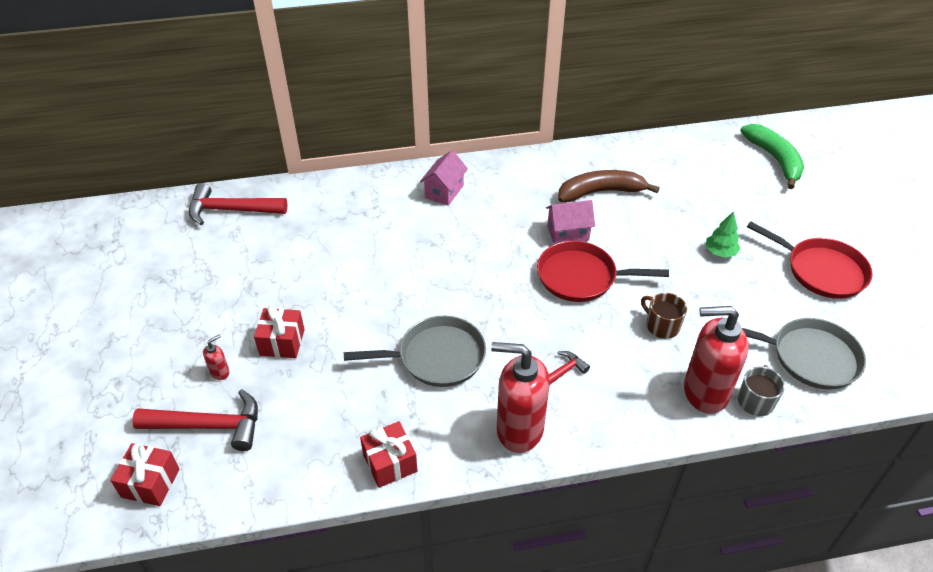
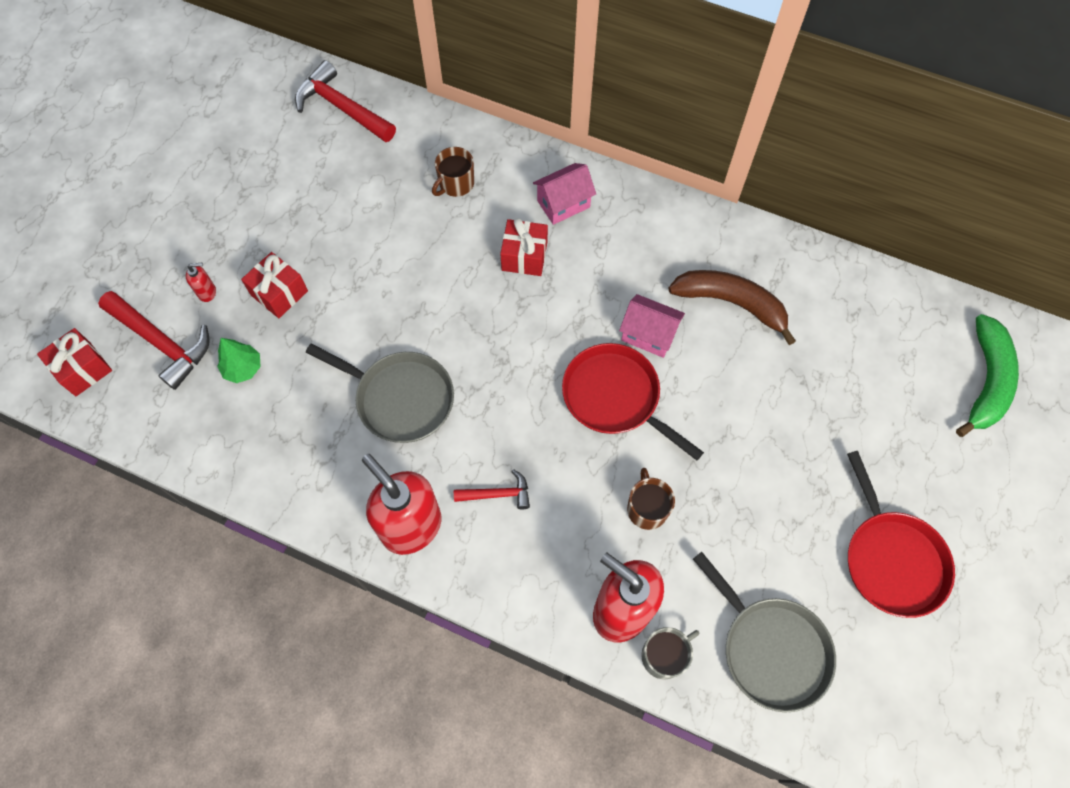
camera: 35 degrees right, 20 degrees up
(358, 214) = (455, 183): none -> brown mug
(390, 463) = (276, 481): red gift -> red gift (524, 256)
(720, 252) = (795, 462): green tree -> green tree (243, 368)

